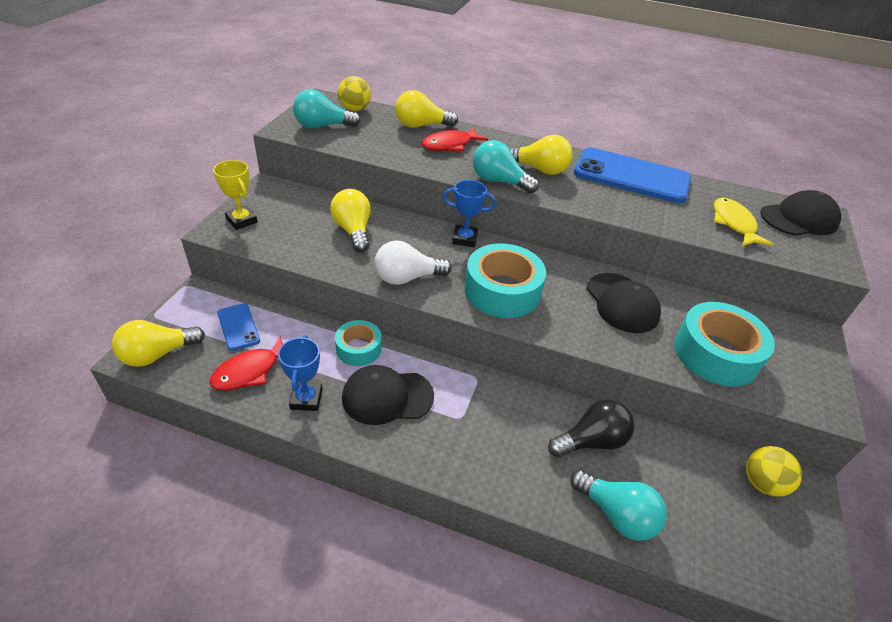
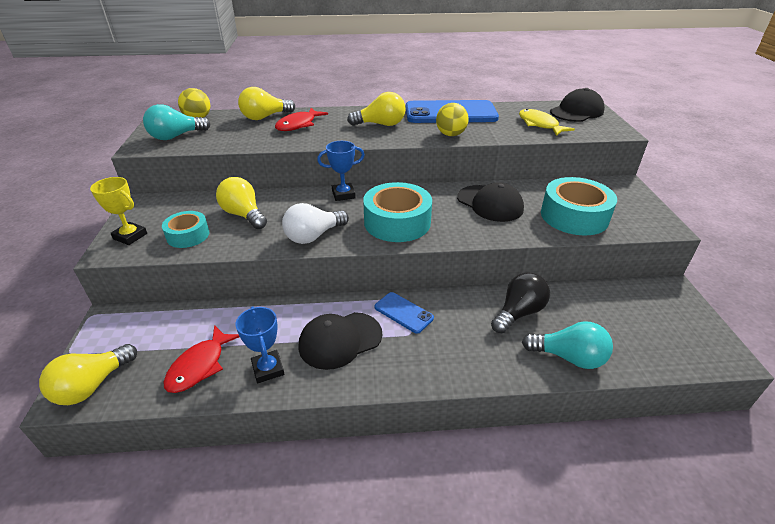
camera: 20 degrees left, 5 degrees down
(238, 327) = (166, 332): blue phone -> blue phone (403, 312)
(358, 348) = (292, 311): turquoise tape -> turquoise tape (188, 235)
(499, 181) = (355, 140): turquoise light bulb -> none
(762, 483) = (646, 296): yellow ball -> yellow ball (450, 134)

